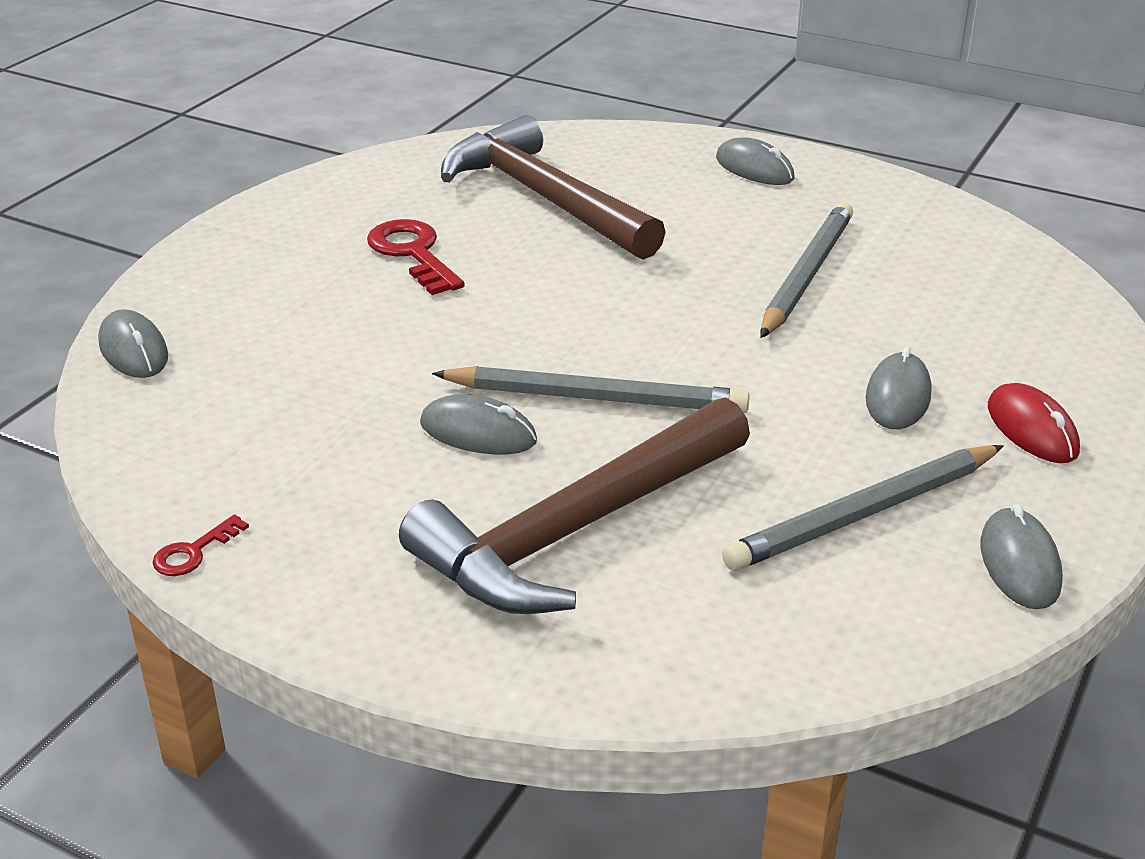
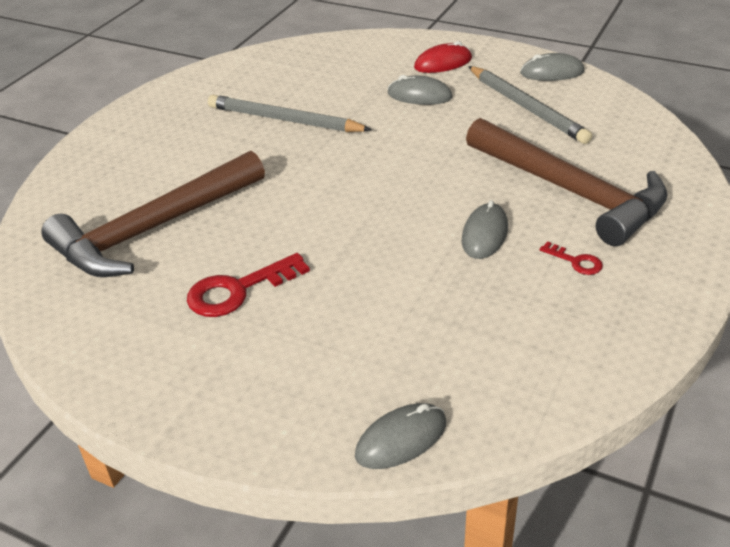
camera: 90 degrees left, 5 degrees up
(193, 552) = (651, 343): red key -> red key (576, 261)
(596, 398) = (437, 191): grey pencil -> none
(754, 168) = (128, 138): grey mouse -> none

